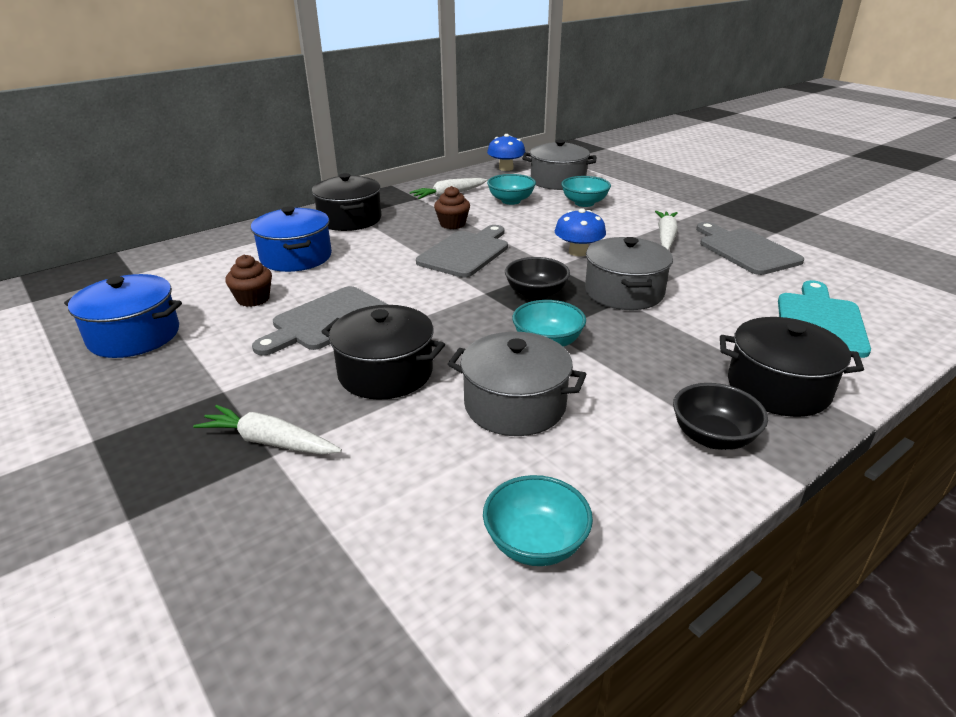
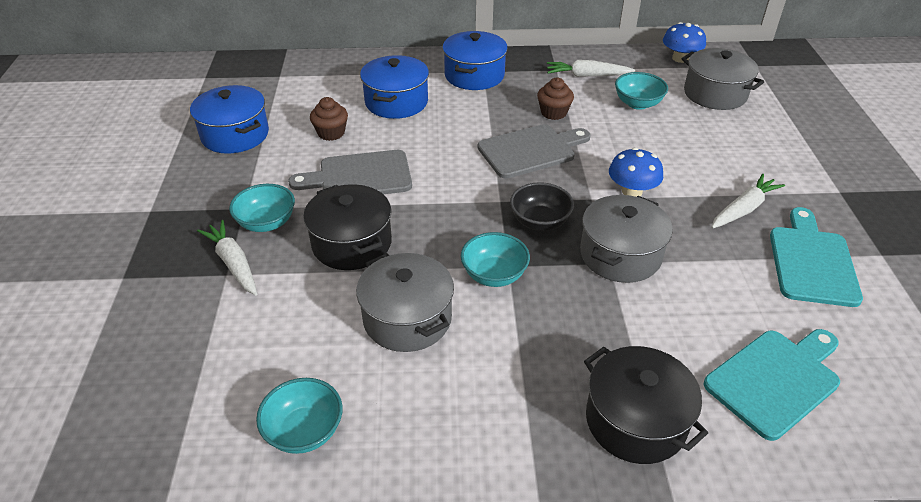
camera: 35 degrees right, 10 degrees up
(350, 219) = (474, 75): black pot -> blue pot
(584, 203) = (709, 133): turquoise bowl -> turquoise bowl (267, 223)
(713, 437) = (519, 430): black bowl -> none
(745, 250) = (812, 262): grey cutting board -> turquoise cutting board

